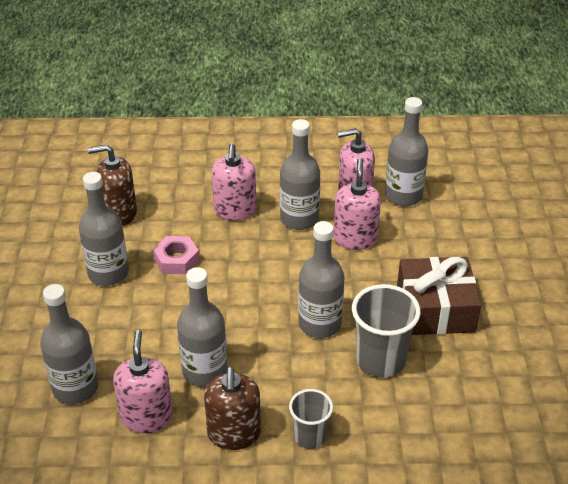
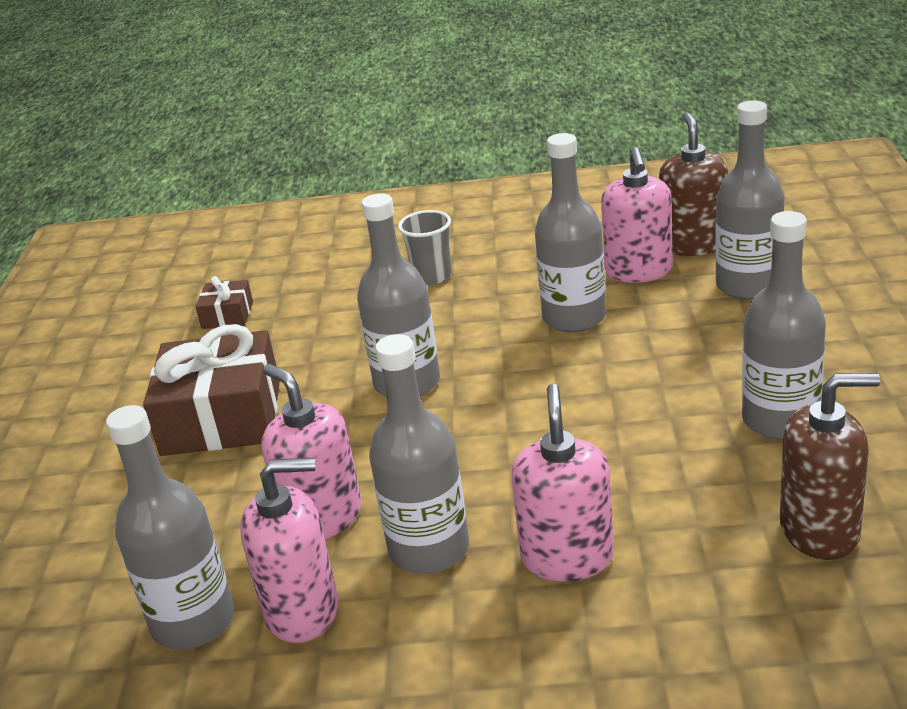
camera: 175 degrees left, 10 degrees down
(176, 260) = (662, 452): pink nut -> none
(234, 434) = (525, 269): brown soap dispenser -> brown soap dispenser (693, 244)
(355, 239) = (322, 518): pink soap dispenser -> pink soap dispenser turned 135 degrees clockwise
(380, 360) = (326, 351): grey cup -> none
(471, 411) = (227, 315): none -> brown gift

